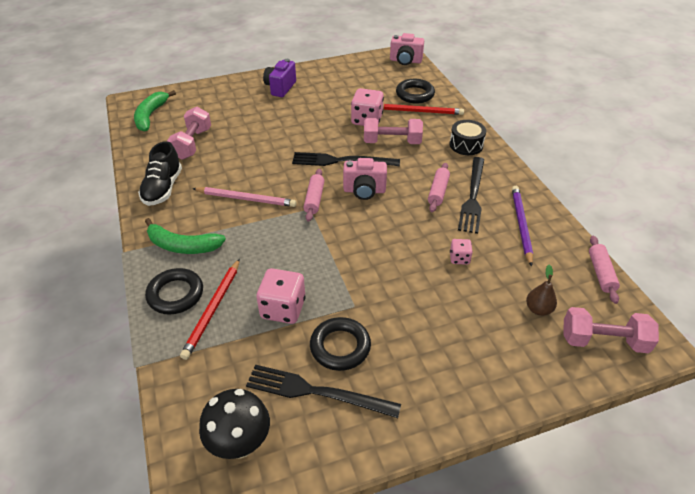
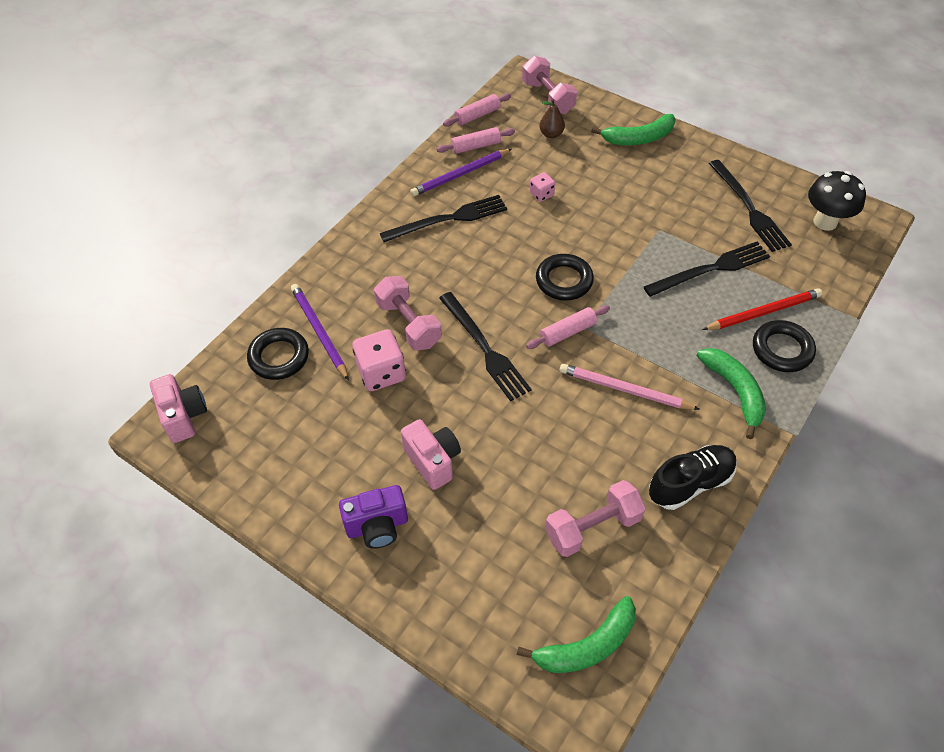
camera: 125 degrees left, 10 degrees up
(246, 199) = (624, 390): pink pencil -> pink pencil turned 45 degrees counterclockwise
(283, 308) = (711, 269): pink dice -> black fork
(340, 347) = (702, 216): black ring -> black ring (564, 281)
(364, 191) = (516, 300): pink camera -> pink camera (433, 461)
(419, 111) = (319, 332): red pencil -> purple pencil
(438, 192) = (464, 246): pink rolling pin -> pink rolling pin (476, 146)
(466, 145) = (360, 260): black drum -> none
(485, 374) = (639, 138): none -> green banana

